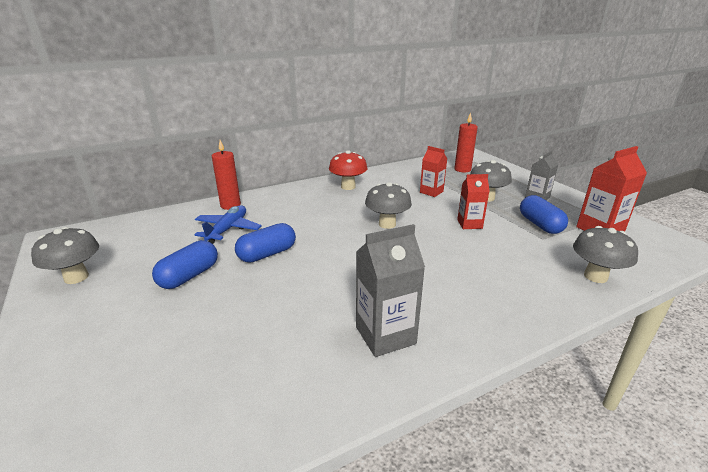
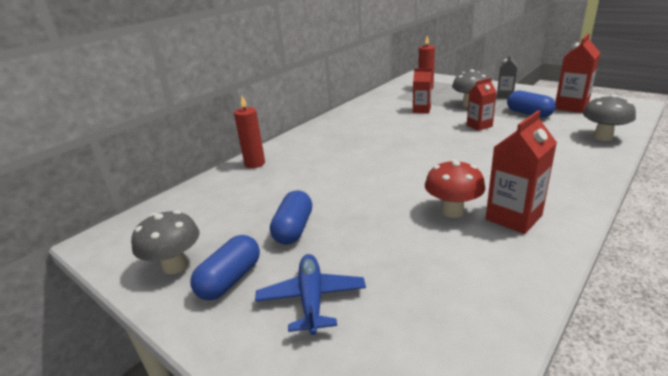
camera: 20 degrees left, 0 degrees up
(228, 229) = (279, 183): blue plane -> blue plane (311, 299)
(267, 254) = (343, 191): blue capsule -> blue capsule (230, 280)
(348, 187) = (346, 122): red mushroom -> red mushroom (452, 211)
(385, 335) = (513, 217): grey carton -> red carton
(387, 224) = (416, 142): grey mushroom -> none

